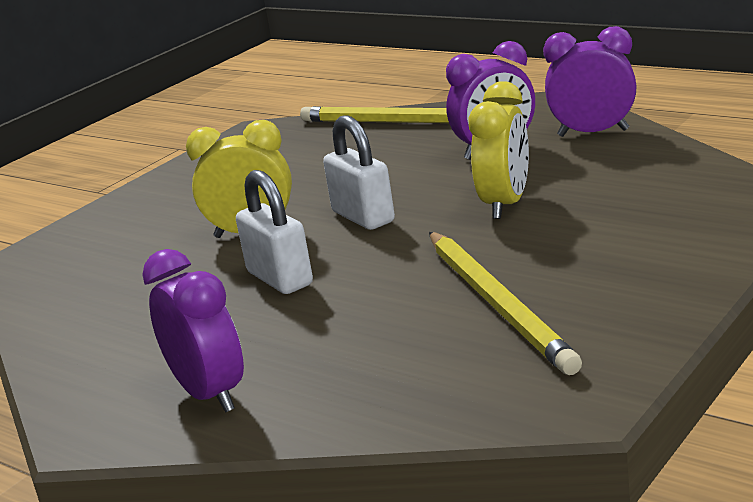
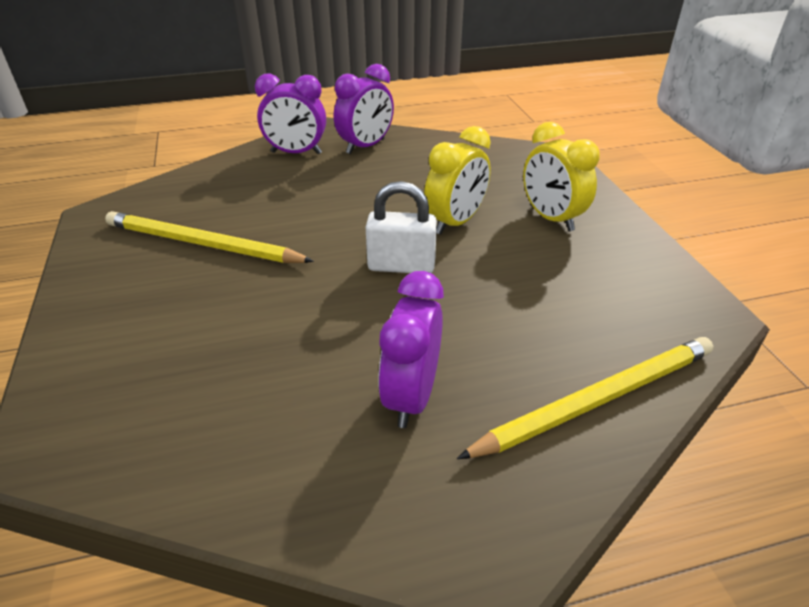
camera: 125 degrees right, 15 degrees up
(280, 278) = (371, 205): white padlock -> none
(506, 204) = (302, 326): yellow clock -> yellow clock (551, 218)
(593, 133) = (340, 490): purple clock -> purple clock (366, 146)

